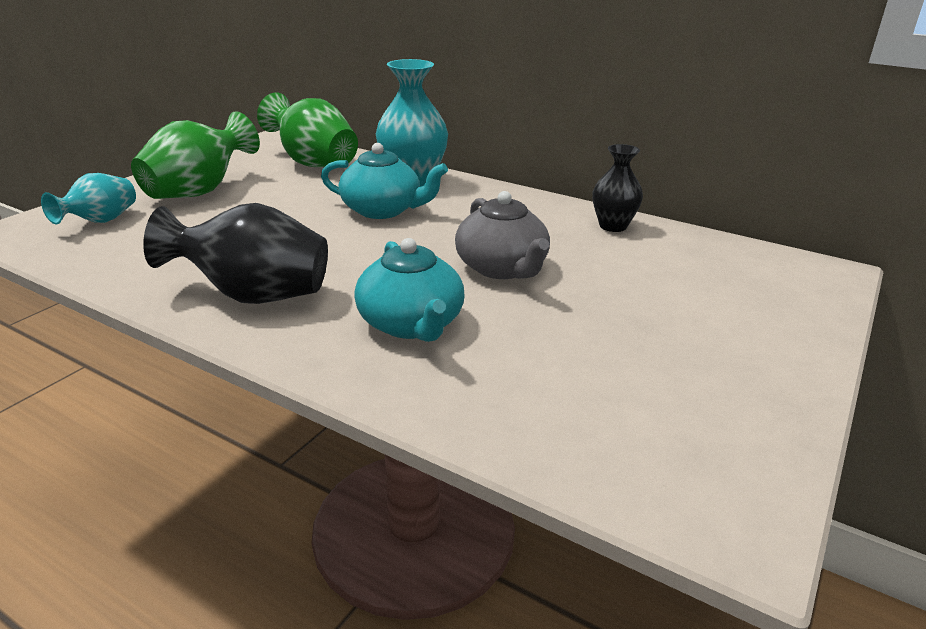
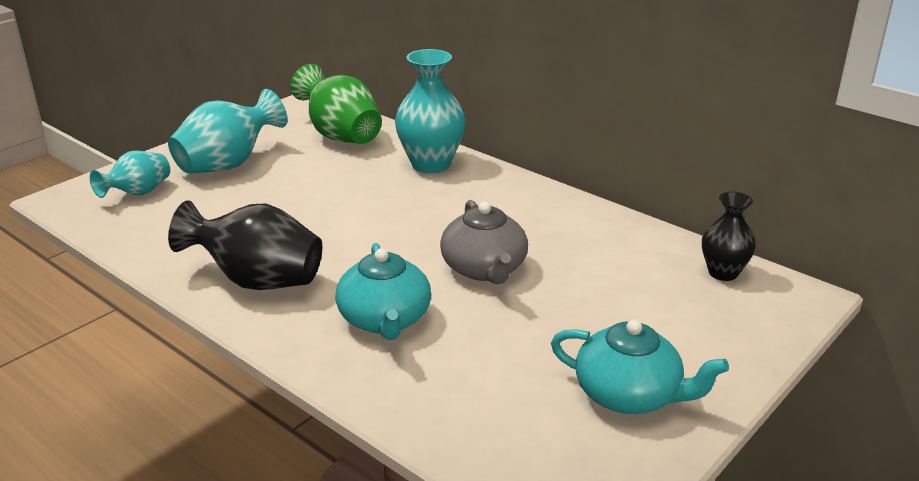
camera: 10 degrees right, 0 degrees up
(199, 192) = (228, 164): green vase -> turquoise vase
(383, 210) = (393, 196): turquoise teapot -> turquoise teapot (629, 395)
(613, 226) = (610, 229): black vase -> black vase (723, 273)

